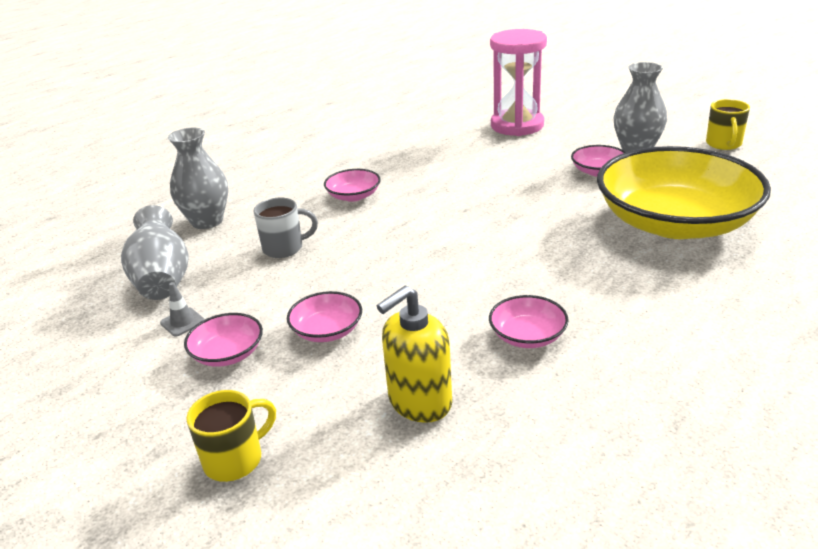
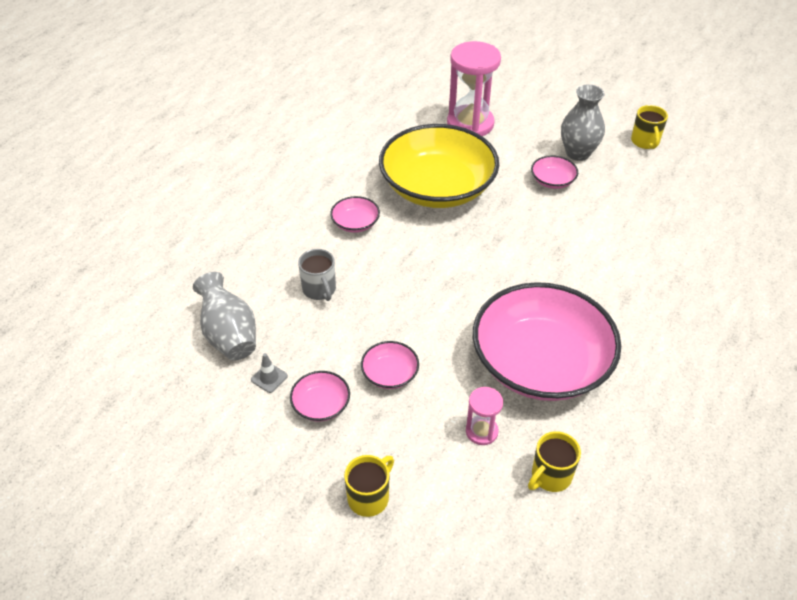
camera: 15 degrees left, 15 degrees up
(207, 221) = (236, 263): grey vase -> none
(284, 248) = (319, 290): grey mug -> grey mug turned 90 degrees clockwise
(419, 402) = (481, 431): yellow soap dispenser -> pink hourglass
(498, 465) = (550, 476): none -> yellow mug
(527, 336) = (540, 363): pink bowl -> pink bowl, size x2.49
(675, 223) = (622, 237): yellow bowl -> yellow bowl (437, 187)

